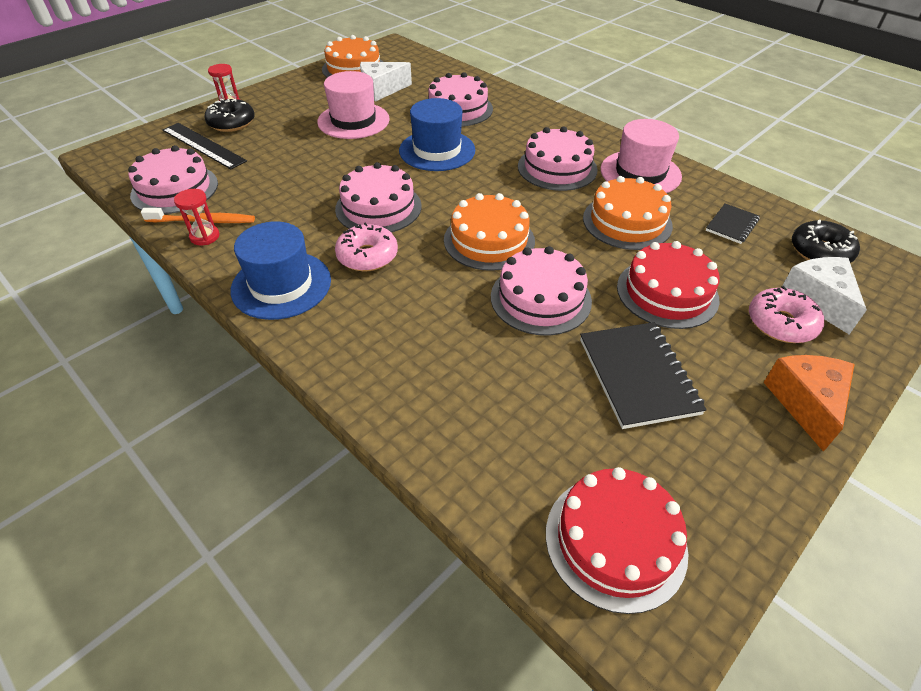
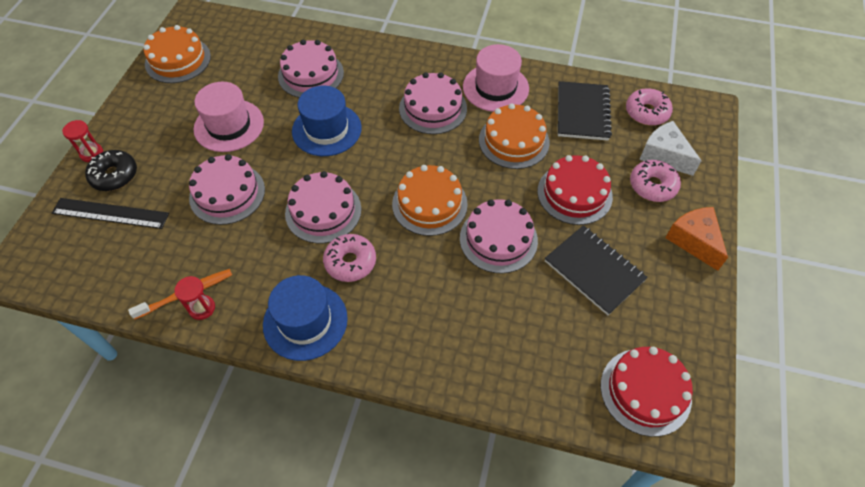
camera: 30 degrees left, 10 degrees up
(175, 189) = (128, 273): pink cake -> pink cake (227, 193)
(381, 90) = (226, 78): white cheese -> none
(732, 225) = (582, 112): black notebook -> black notebook, size x1.79
(820, 252) = (646, 112): black donut -> pink donut

